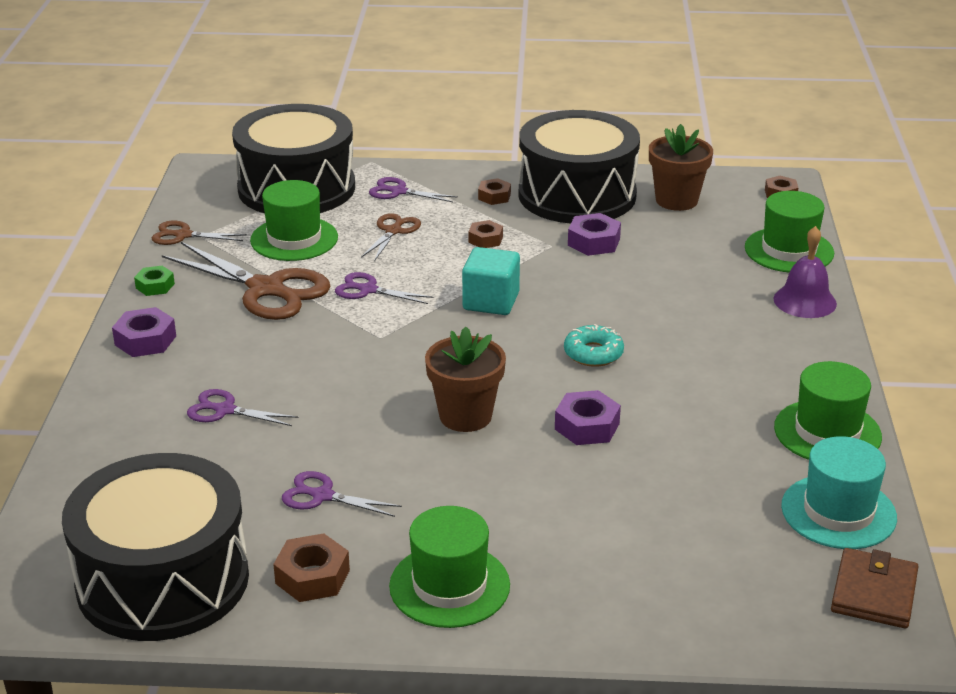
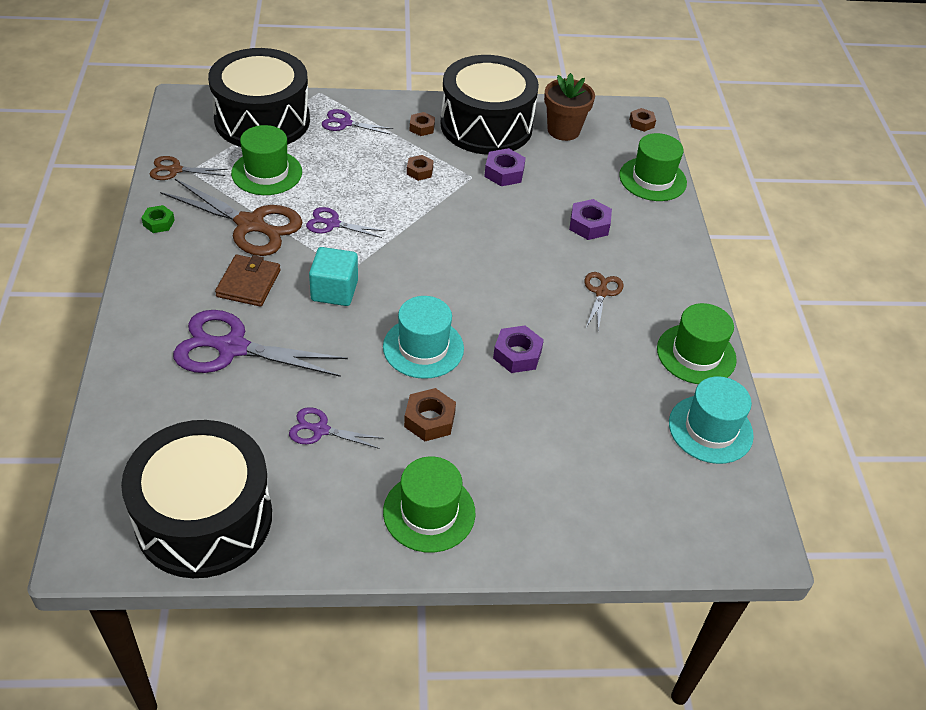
camera: 10 degrees left, 15 degrees up
(145, 340) = (158, 279): purple nut -> purple nut (589, 225)
(225, 410) = (232, 348): purple scissors -> purple scissors, size x1.93
(312, 577) = (322, 509): brown nut -> brown nut (429, 420)
(393, 231) = (345, 164): brown scissors -> brown scissors (601, 292)
(465, 416) = (423, 347): brown flower pot -> turquoise hat
(491, 301) = (430, 233): turquoise cube -> turquoise cube (334, 291)
(593, 353) = (515, 283): turquoise donut -> none
(805, 301) = (668, 228): purple bell -> none
(874, 593) = (742, 503): brown wallet -> brown wallet (249, 283)

